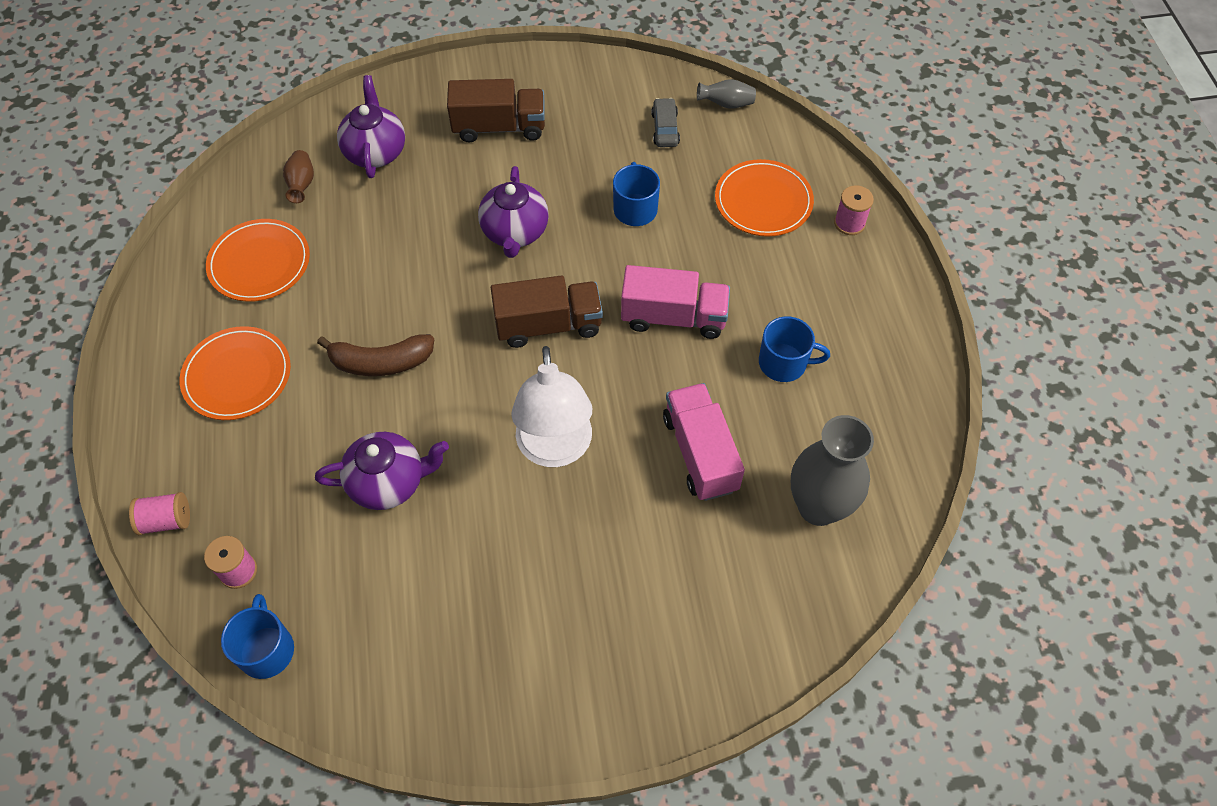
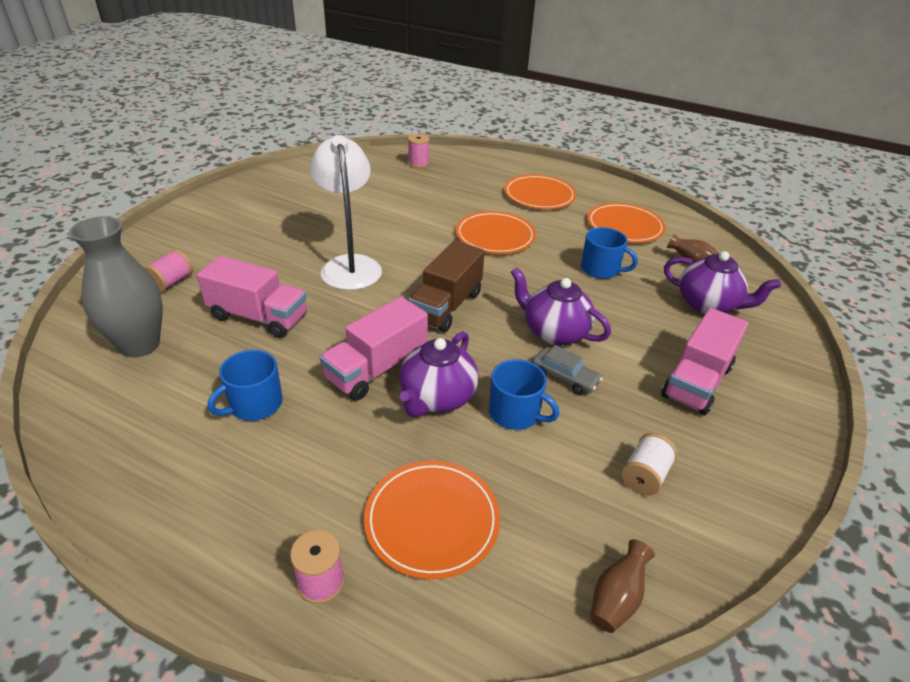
camera: 125 degrees right, 20 degrees down
(166, 521) = (470, 157): pink spool -> pink spool (171, 282)
(267, 649) = (369, 158): blue mug -> blue mug (601, 269)
(381, 362) = (495, 236): brown banana -> orange plate
(389, 482) = (409, 210): purple teapot -> purple teapot (437, 398)
(499, 127) = (696, 381): brown truck -> pink truck
(555, 449) = (349, 265): white lamp -> white lamp turned 45 degrees clockwise
(626, 123) = (644, 475): none -> white spool
(665, 129) = (612, 504): grey car -> grey car (564, 378)
(726, 104) = (616, 598): grey vase -> brown vase

